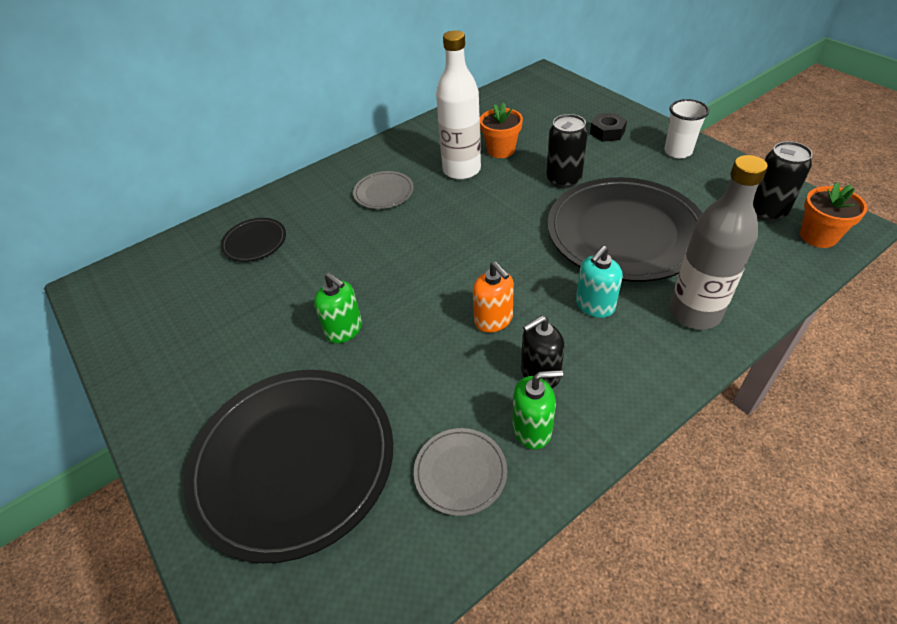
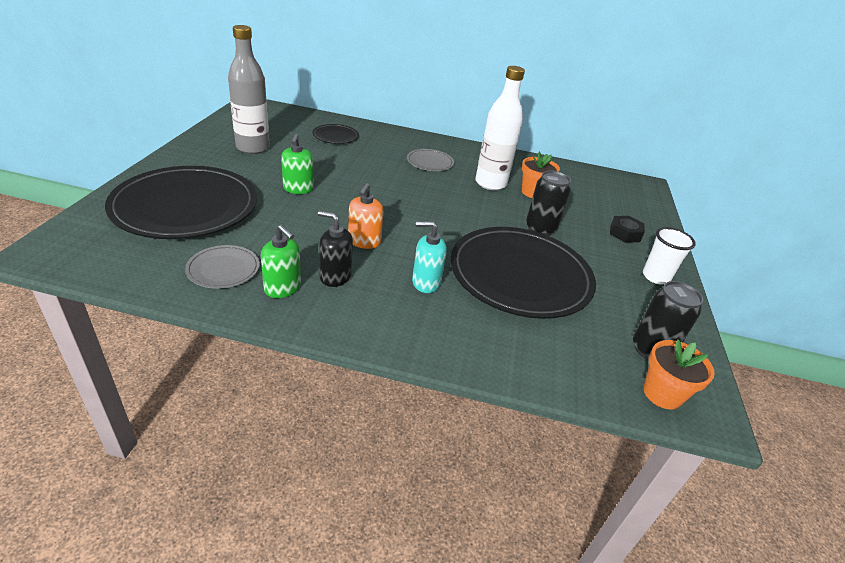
camera: 40 degrees right, 10 degrees down
(694, 313) = (474, 337): grey bottle -> grey bottle (253, 148)

